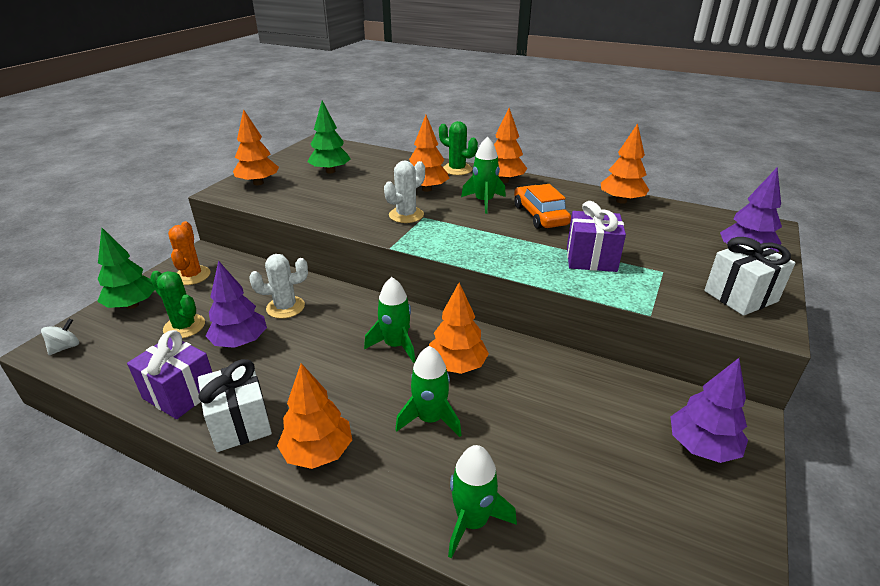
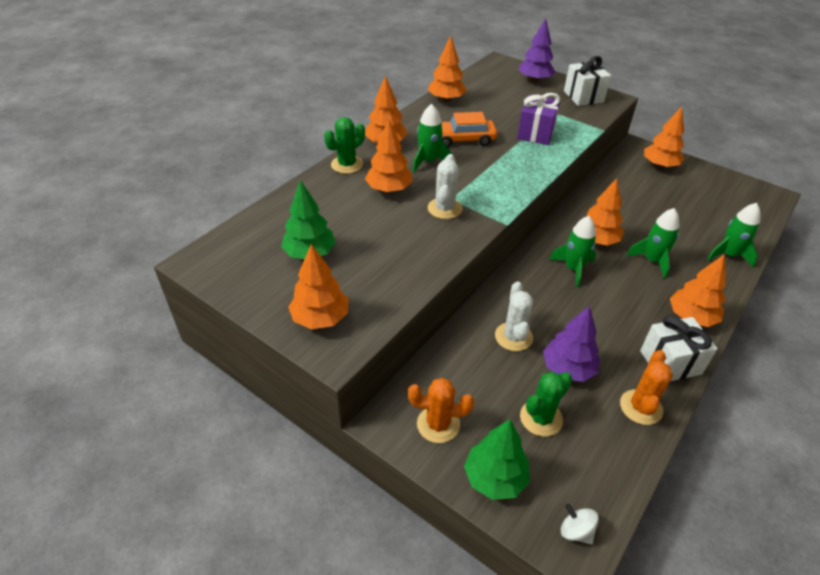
camera: 80 degrees left, 10 degrees up
(180, 393) = (641, 407): purple gift -> orange cactus
(406, 215) = (444, 208): white cactus -> white cactus turned 45 degrees clockwise
(702, 447) = (659, 165): purple tree -> orange tree

